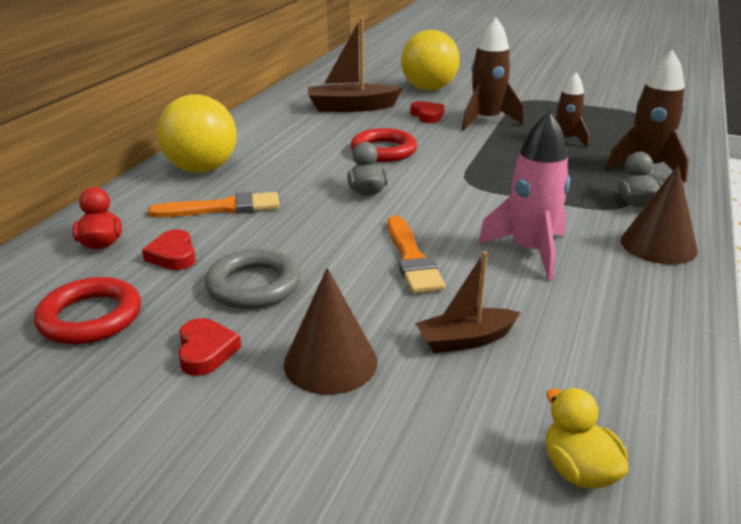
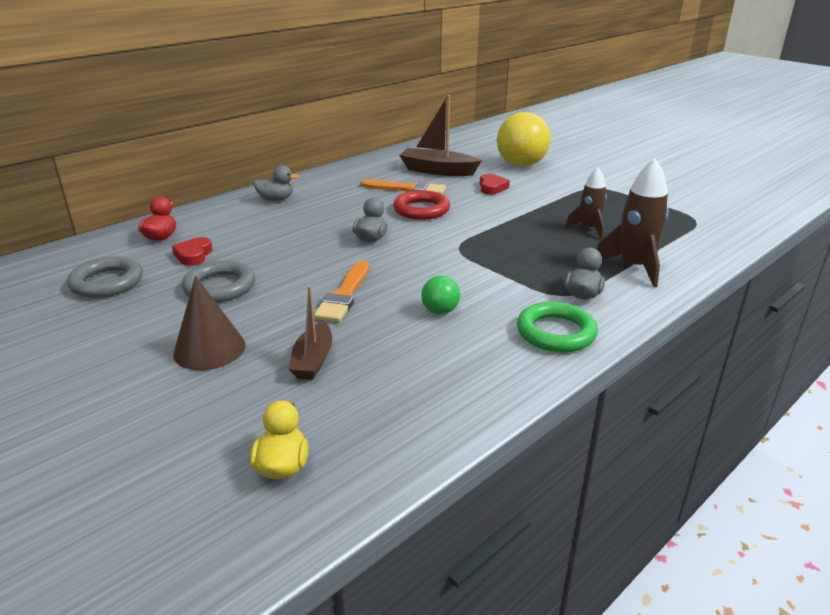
camera: 25 degrees right, 0 degrees up
(90, 317) = (107, 282): red ring -> grey ring
(202, 169) = (276, 199): yellow ball -> grey duck
(206, 351) = (146, 321): red heart -> none
(222, 208) = (259, 230): orange brush -> orange brush (407, 189)
(465, 340) = (313, 360): brown boat -> brown boat turned 90 degrees counterclockwise
(486, 120) = (538, 200): brown rocket -> none
(530, 251) = (440, 311): pink rocket -> green ball
(658, 245) = (556, 332): brown cone -> green ring

